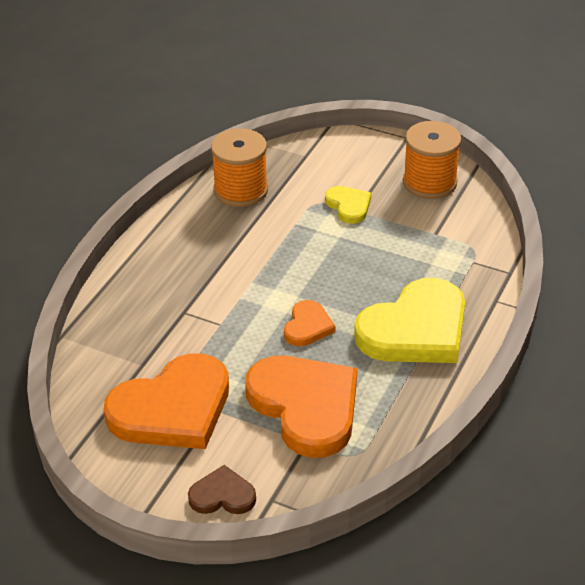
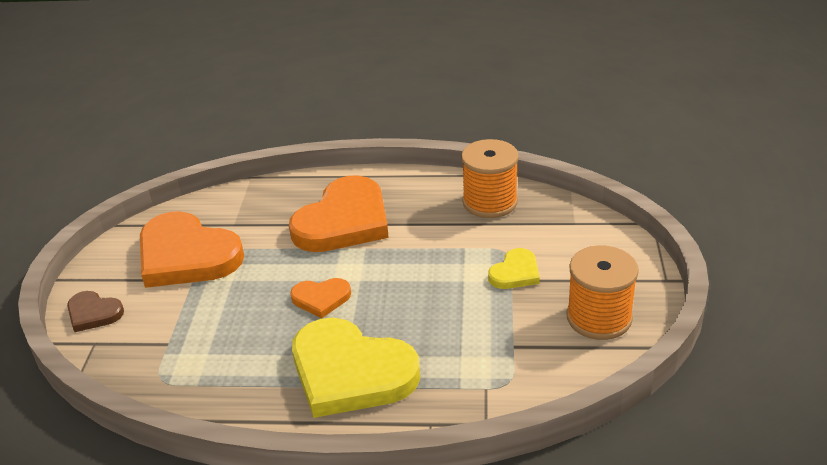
camera: 70 degrees right, 5 degrees down
(222, 495) = (93, 313): brown heart -> brown heart turned 135 degrees clockwise
(306, 407) = (213, 329): orange heart -> orange heart (344, 221)

